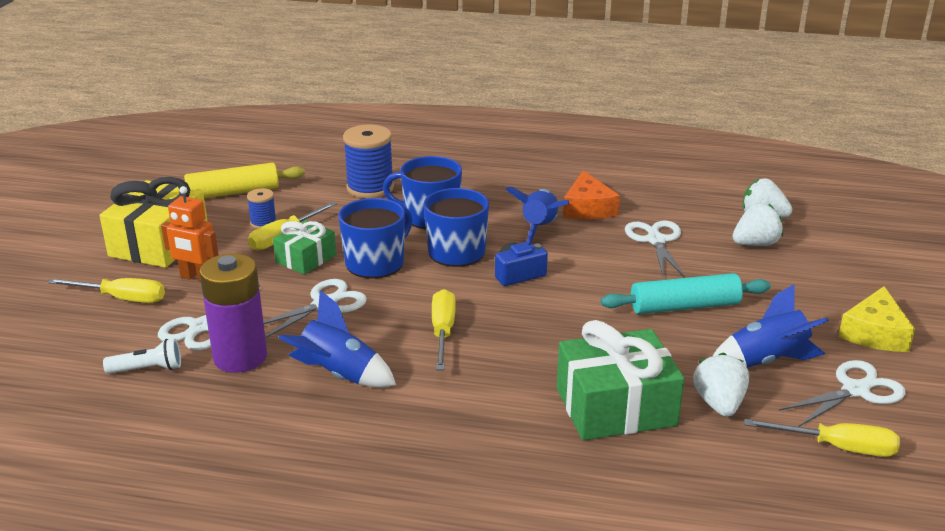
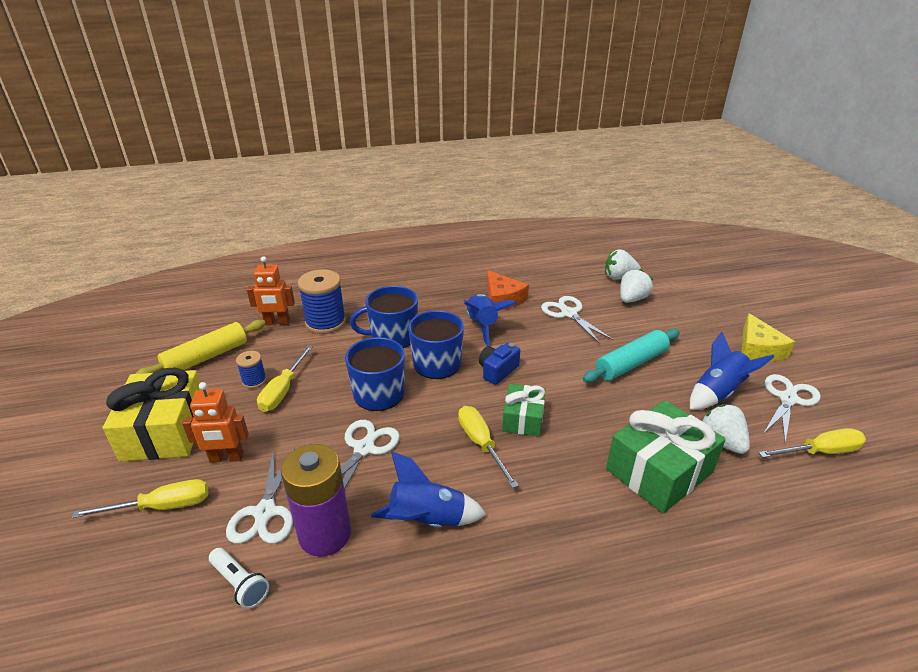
camera: 25 degrees left, 5 degrees up
(148, 369) = (240, 583): white flashlight -> white flashlight turned 75 degrees clockwise
(306, 259) = (316, 406): green gift -> green gift (523, 419)
(321, 177) = (277, 323): none -> orange robot

